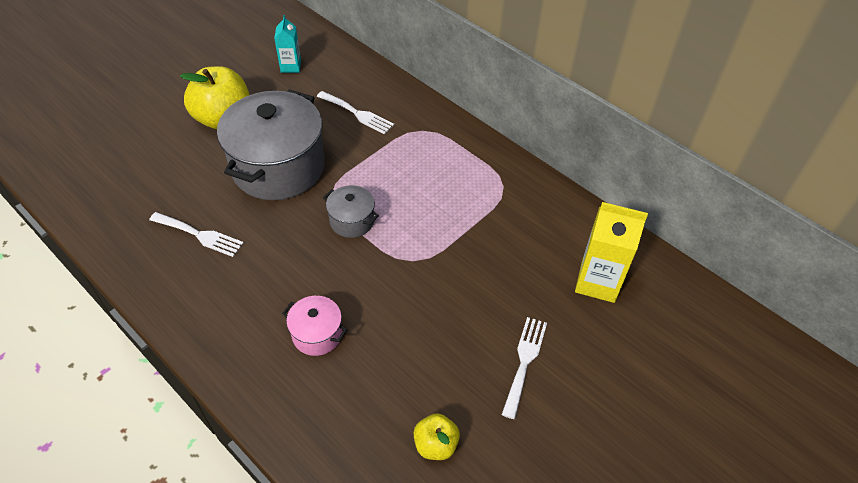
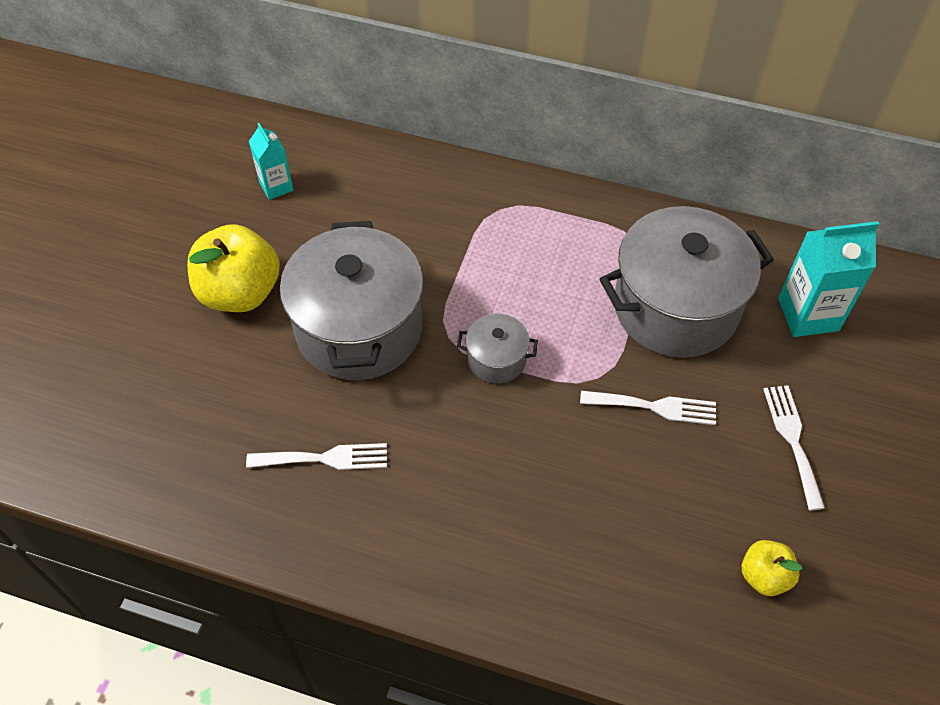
camera: 25 degrees left, 5 degrees up
(317, 334) = (553, 515): pink pot -> none
(357, 113) = (406, 218): white fork -> white fork (654, 407)
(500, 238) = (675, 307): none -> grey pot
(597, 282) = (808, 314): yellow carton -> turquoise carton

